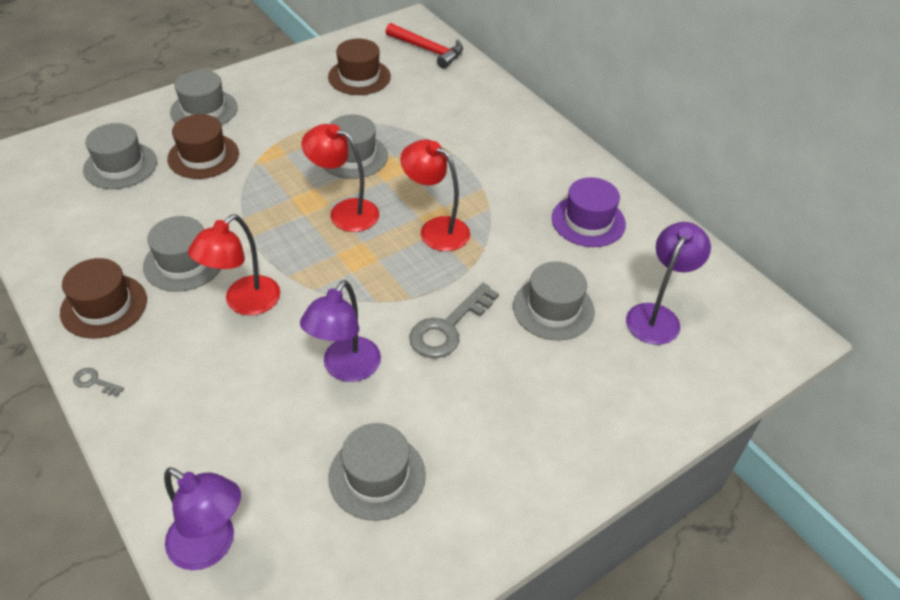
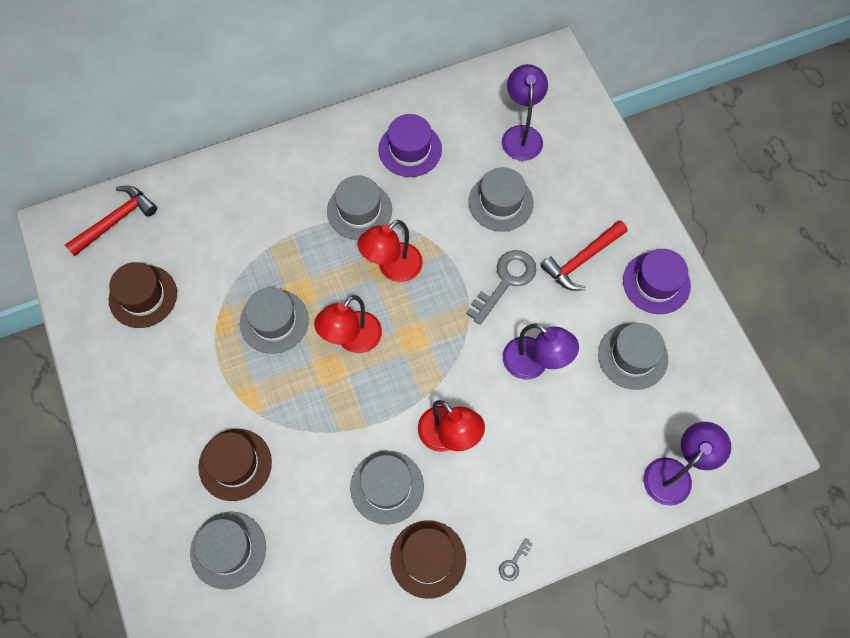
camera: 75 degrees left, 20 degrees up
(204, 110) = (154, 461): grey hat -> grey hat (359, 210)
(448, 327) = (505, 281): grey key -> grey key turned 105 degrees counterclockwise
(495, 493) = (656, 283): none -> purple hat
(503, 401) = (582, 260): none -> red hammer
(657, 316) = (521, 135): purple lamp -> purple lamp turned 45 degrees clockwise

